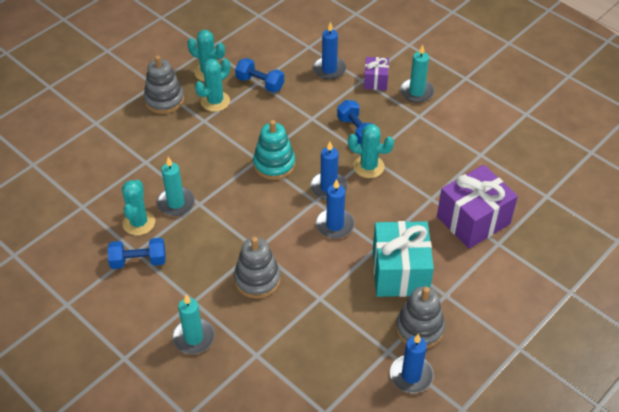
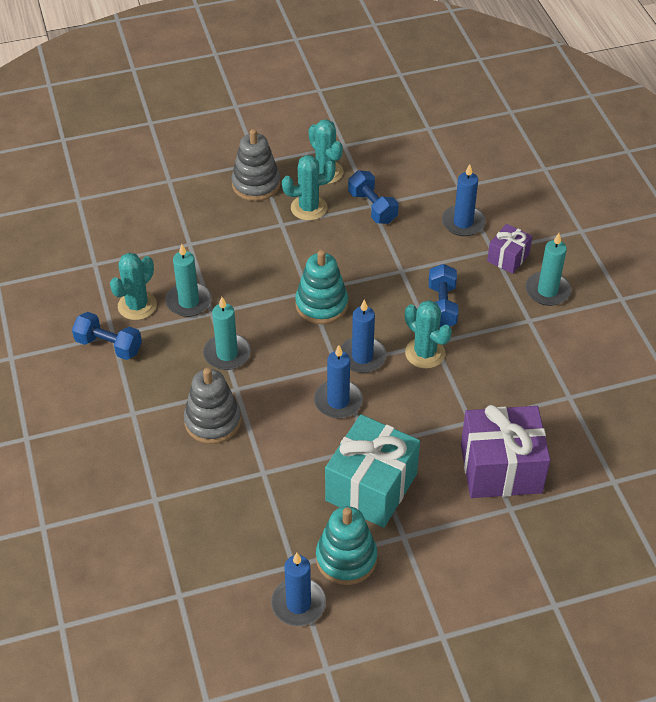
camera: 30 degrees right, 0 degrees up
(193, 337) = (106, 450): turquoise candle -> turquoise candle (227, 354)
(419, 328) = (346, 558): grey stacking toy -> turquoise stacking toy

